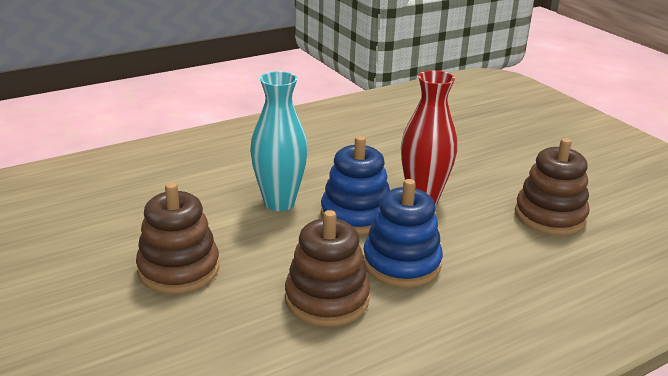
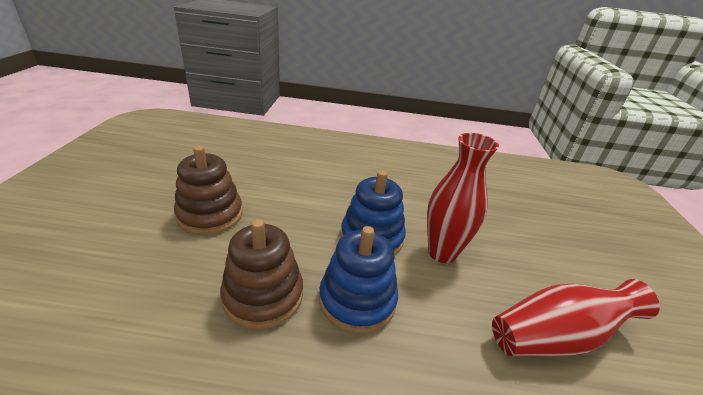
camera: 35 degrees right, 5 degrees up
(279, 203) = (330, 201): turquoise vase -> none
(550, 216) = (556, 337): brown stacking toy -> red vase

